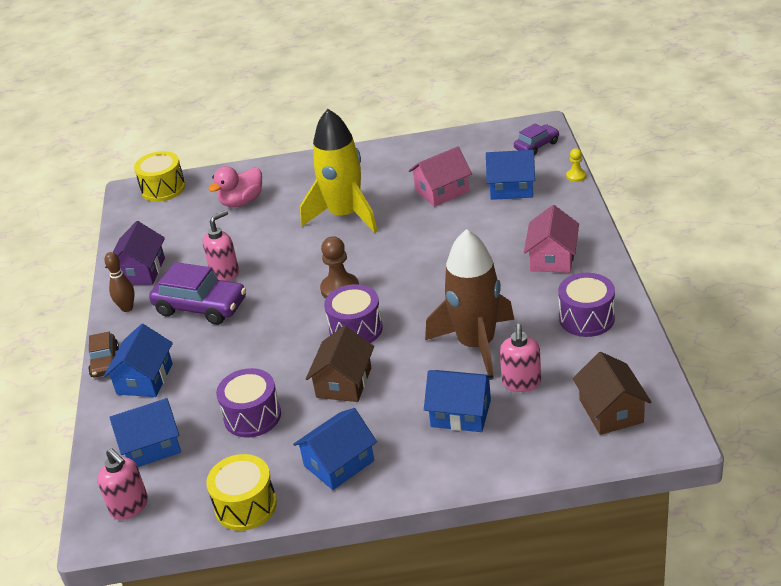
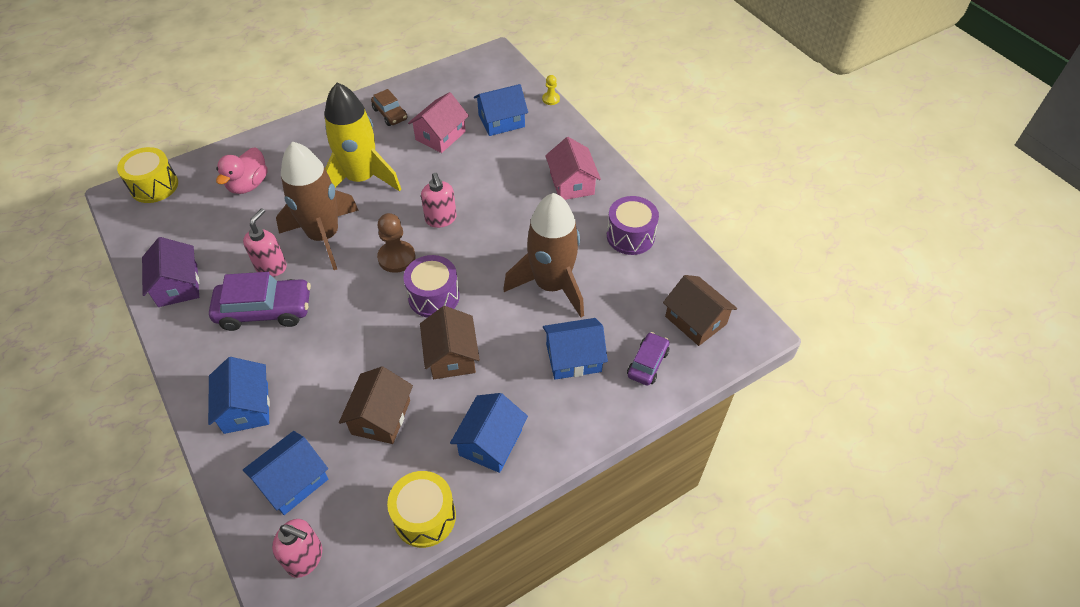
camera: 30 degrees left, 15 degrees up
(105, 362) = (191, 400): brown car -> brown car (390, 114)
(127, 308) = (184, 331): brown bowling pin -> none
(252, 416) = (381, 417): purple drum -> brown house
(284, 257) = (324, 236): none -> brown rocket
(521, 383) = (609, 313): pink soap dispenser -> pink soap dispenser (441, 219)
(536, 146) = (501, 75): purple car -> purple car (647, 363)

